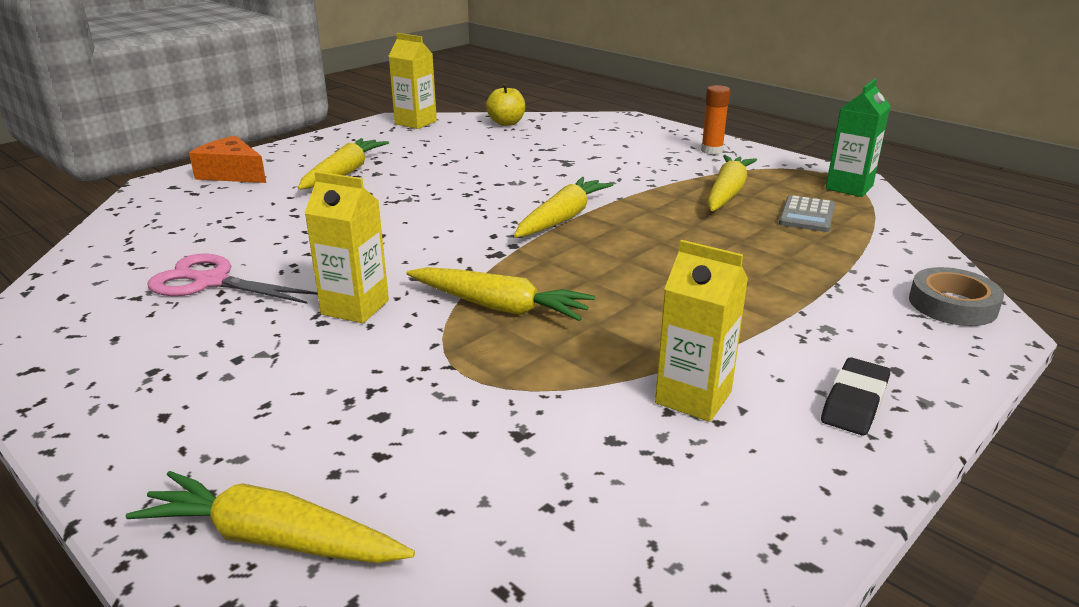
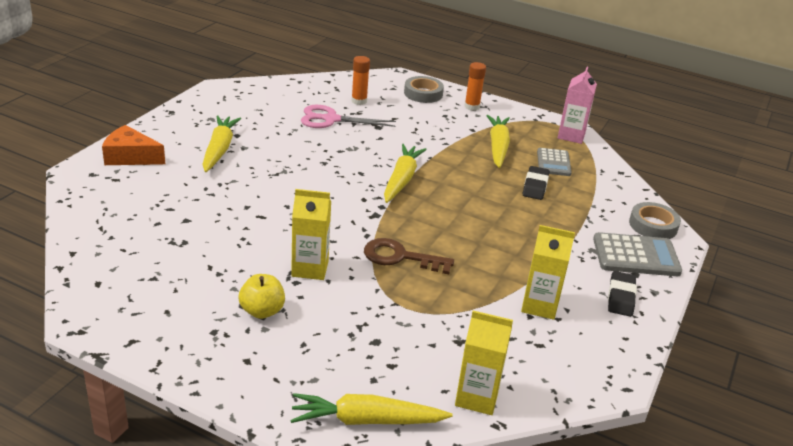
camera: 20 degrees left, 5 degrees up
(211, 282) = (197, 259): pink scissors -> pink scissors (331, 119)
(415, 122) = (239, 90): yellow carton -> yellow carton (477, 397)
(499, 307) = (400, 257): yellow carrot -> brown key
(506, 123) = (311, 86): yellow apple -> yellow apple (262, 311)
(558, 138) = (359, 101): none -> orange glue stick
(650, 135) = (423, 93): none -> grey tape
(764, 240) = (535, 186): none -> black eraser
(849, 187) = (571, 135): green carton -> pink carton
(905, 344) = (636, 256): none -> grey calculator

